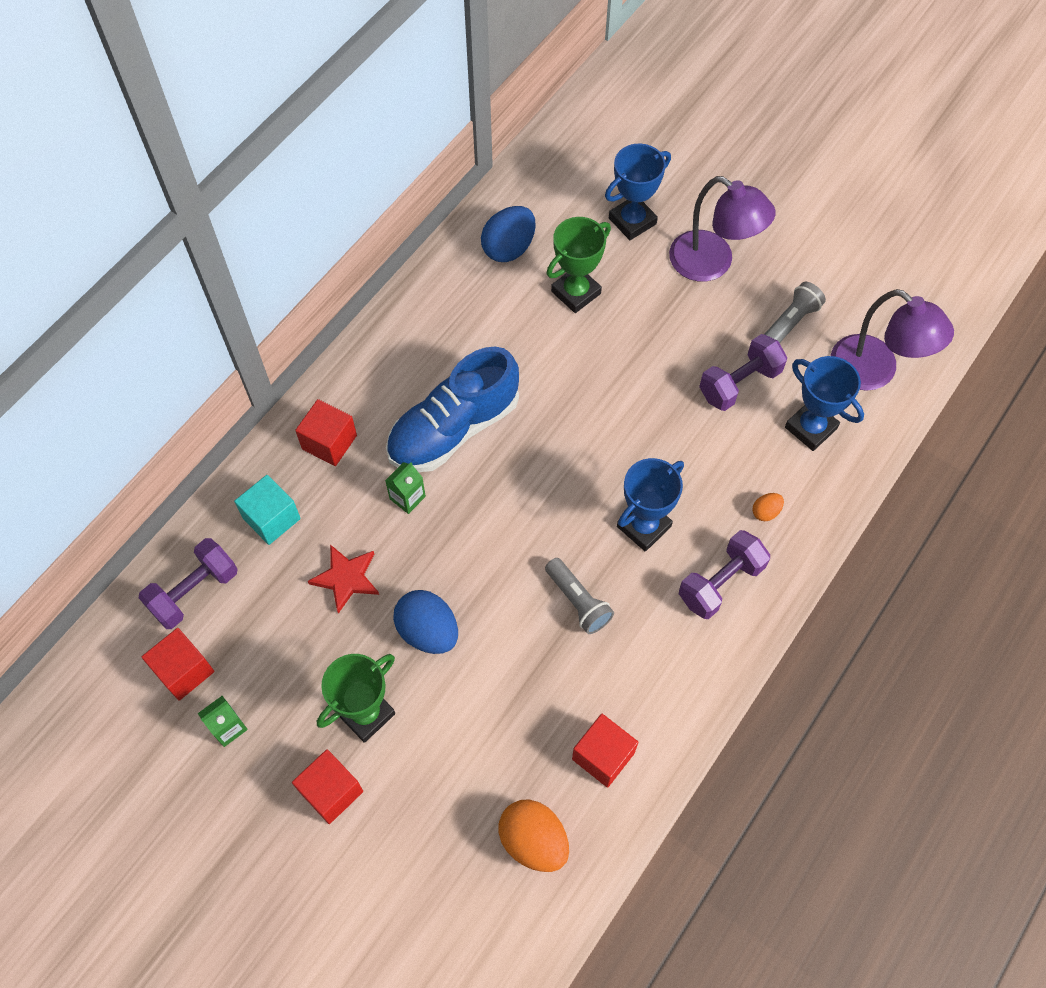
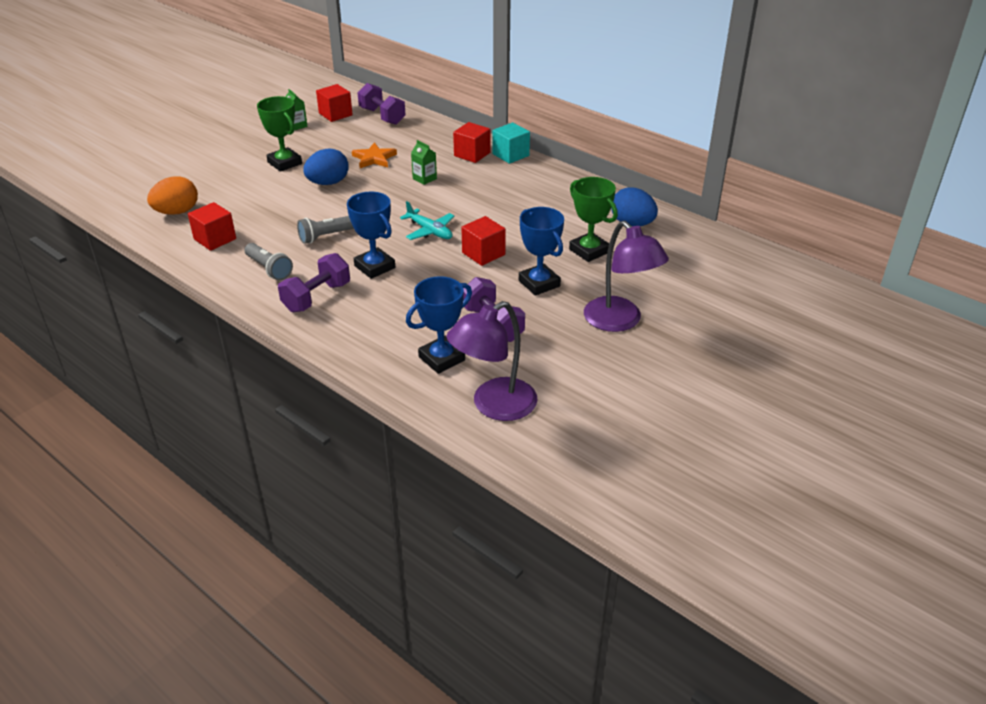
camera: 95 degrees right, 25 degrees down
(271, 518) = (422, 137): turquoise cube -> turquoise cube (510, 155)
(331, 791) = (244, 153): red cube -> red cube (483, 254)
(346, 578) = (374, 158): red star -> orange star
(454, 428) = (473, 196): blue shoe -> none
(550, 472) = (430, 231): none -> turquoise plane
(632, 221) = (664, 283): blue trophy -> blue trophy (539, 283)
(712, 264) = (620, 321): purple lamp -> purple lamp turned 75 degrees counterclockwise
(720, 583) = (316, 297): purple dumbbell -> purple dumbbell turned 75 degrees clockwise
(765, 512) = (369, 325): orange egg -> none
(790, 322) = (554, 360): grey flashlight -> grey flashlight (269, 269)

